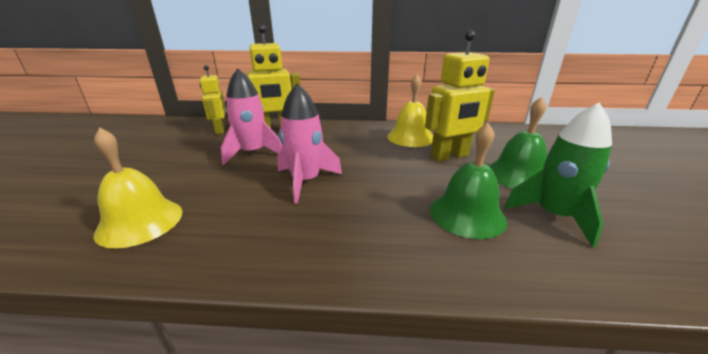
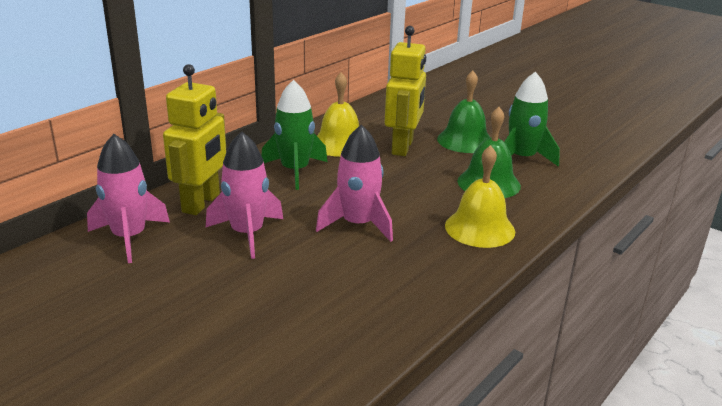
camera: 55 degrees left, 0 degrees up
(140, 222) = (327, 326): yellow bell -> yellow bell (479, 228)
(220, 130) = (129, 237): yellow robot -> pink rocket
(350, 138) = (295, 171): none -> green rocket

